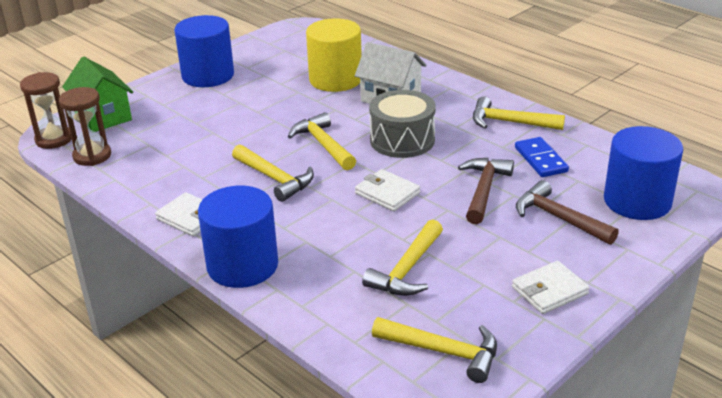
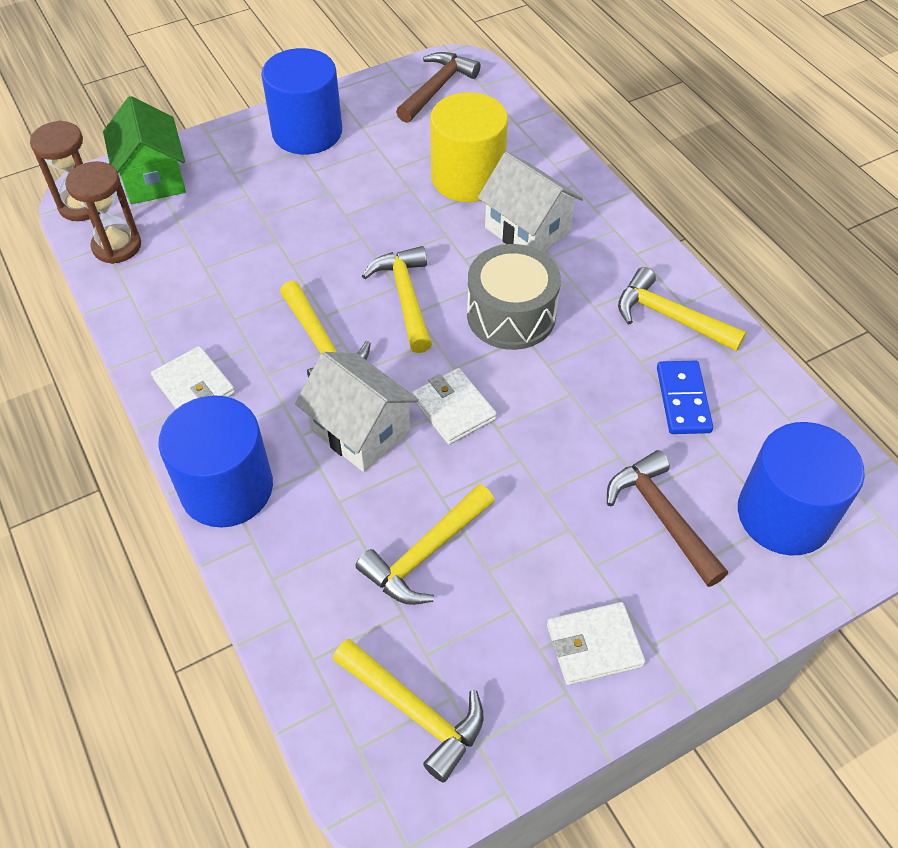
camera: 15 degrees right, 20 degrees up
(326, 217) = (360, 430): none -> white house
(484, 190) = (582, 436): brown hammer -> brown hammer (437, 88)

